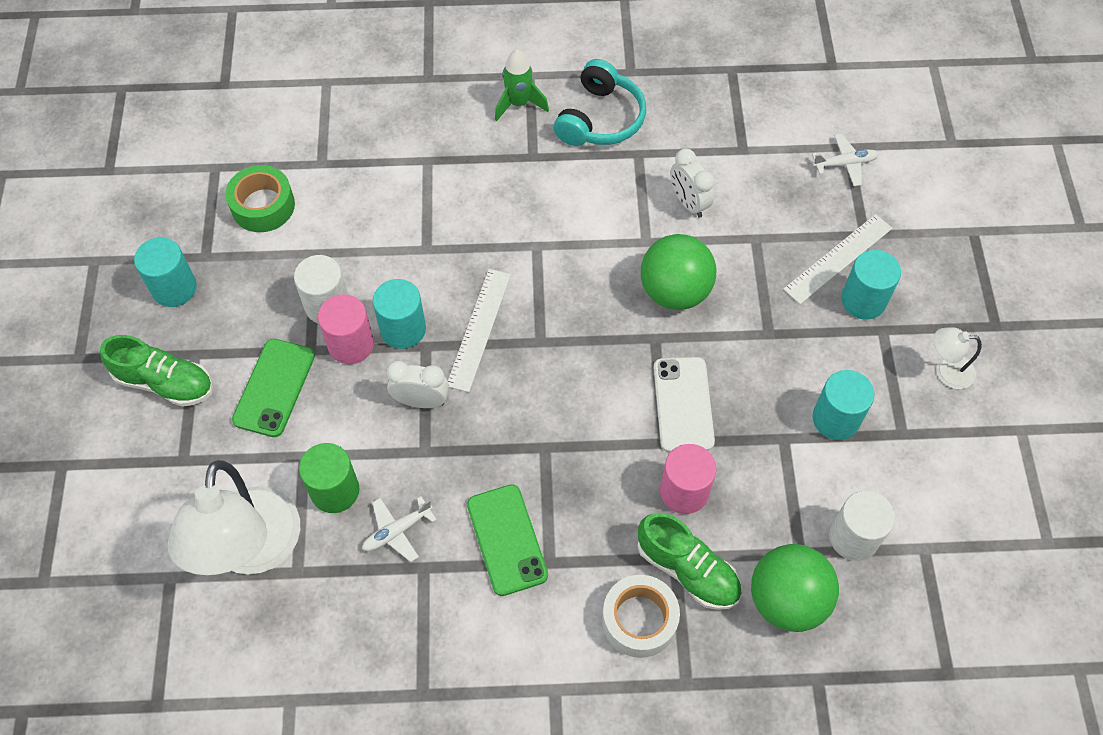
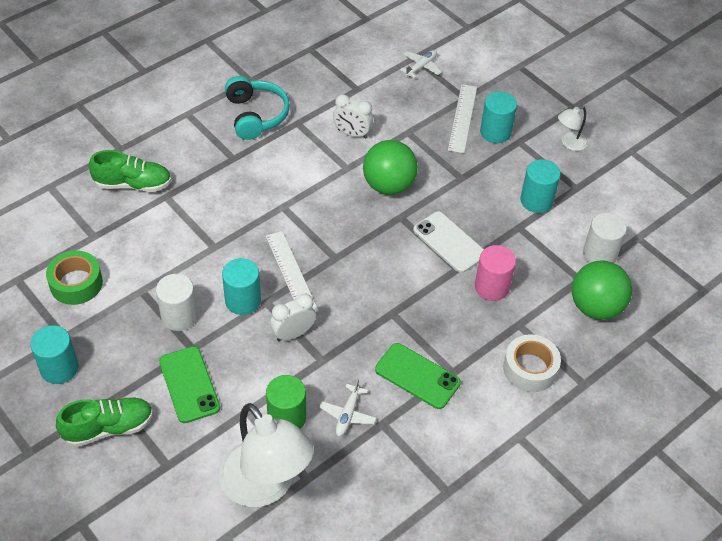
camera: 40 degrees left, 10 degrees down
(351, 344) = (217, 329): pink cylinder -> none
(519, 104) = (196, 133): green rocket -> none
(687, 570) = (531, 326): green shoe -> green shoe (133, 184)

